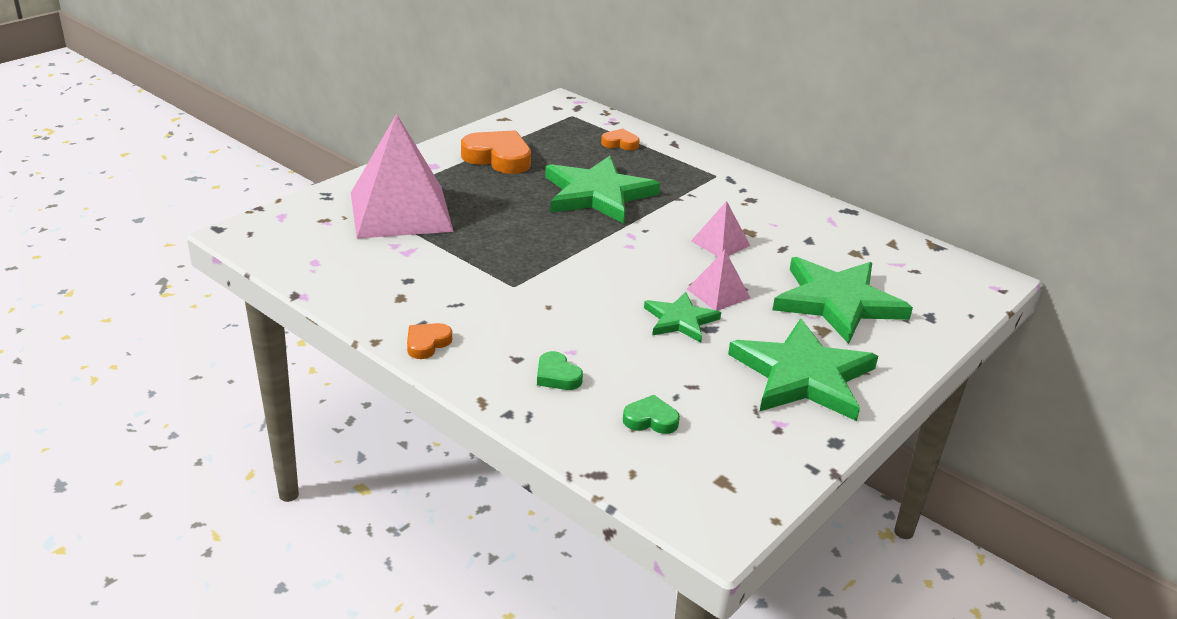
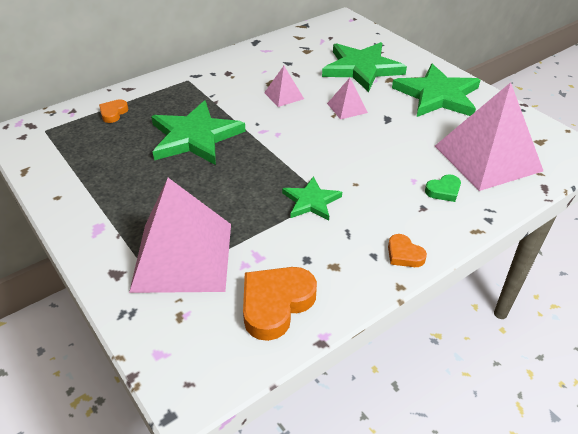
camera: 75 degrees left, 10 degrees up
(498, 158) = (104, 183): orange heart -> orange heart (276, 304)
(650, 420) = (487, 158): green heart -> pink pyramid
(680, 320) = (378, 128): green star -> green star (311, 201)

